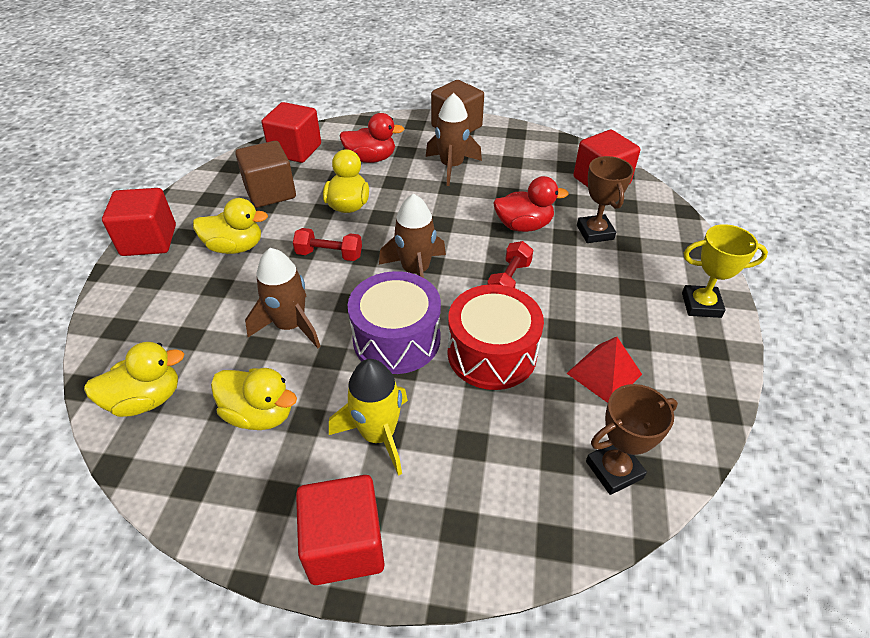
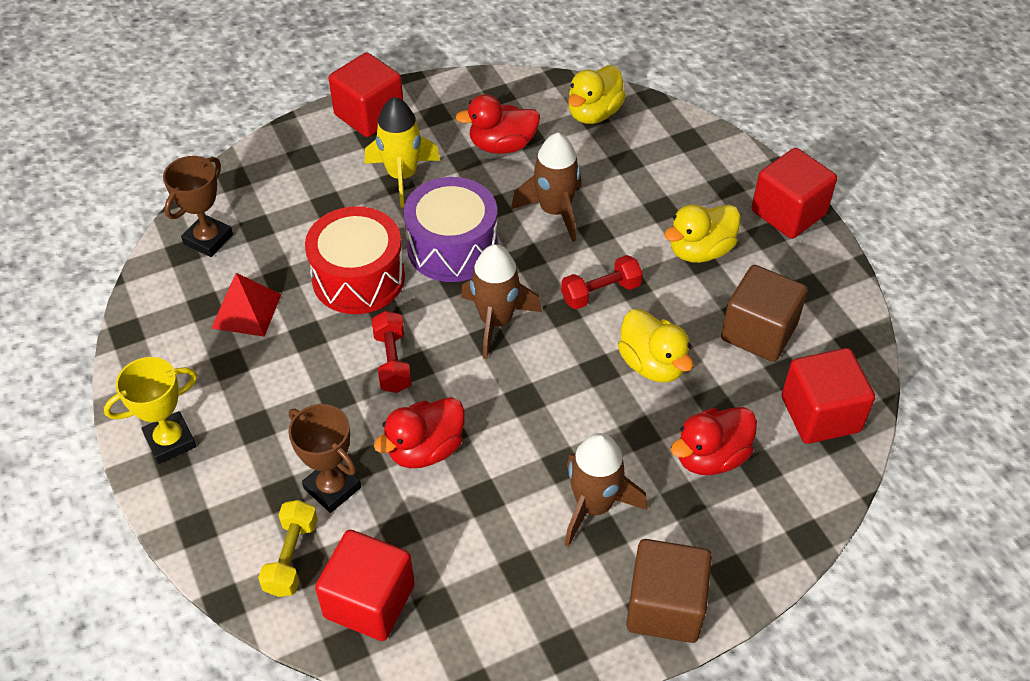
camera: 145 degrees right, 5 degrees up
(260, 414) = (502, 145): yellow duck -> red duck
(637, 213) = (291, 557): none -> yellow dumbbell

